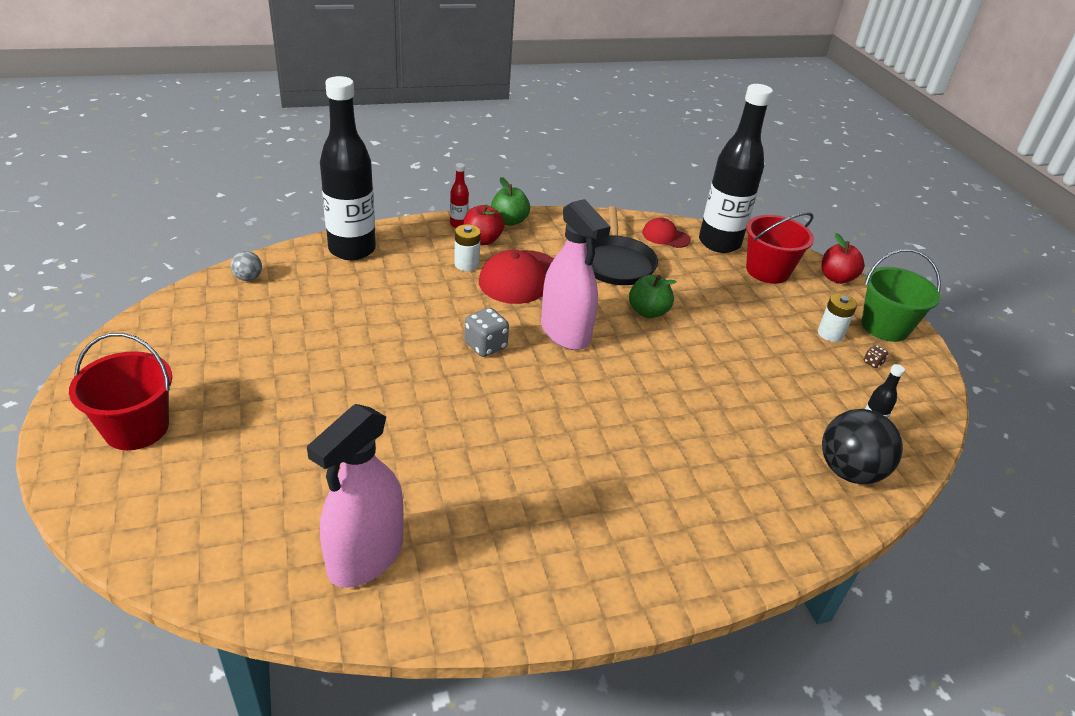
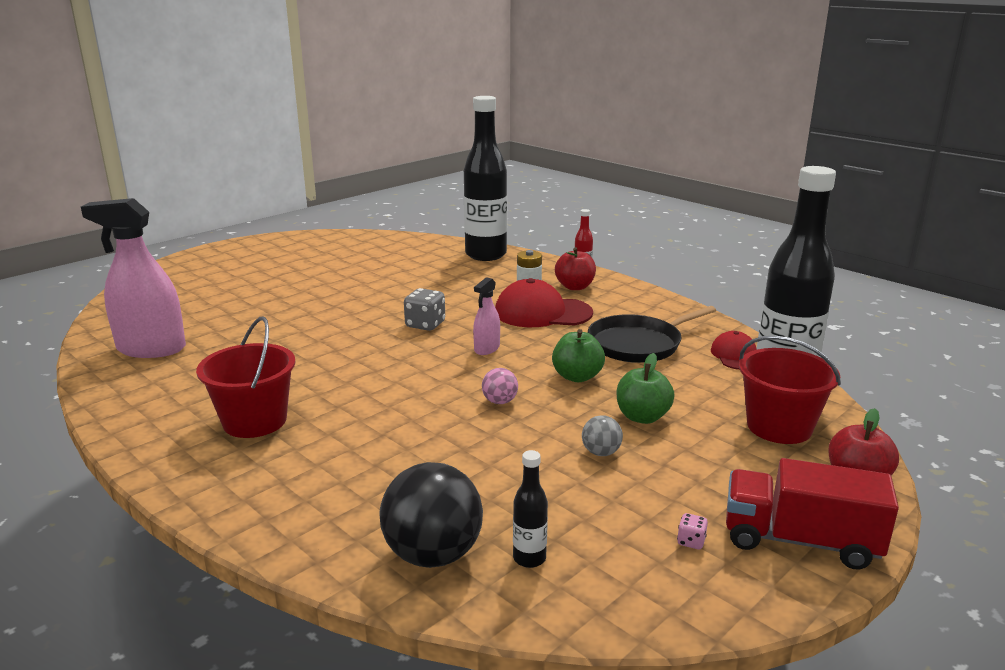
camera: 65 degrees right, 15 degrees down
(136, 428) = (227, 262): red bucket -> red bucket (254, 421)
(248, 278) = (406, 241): grey ball -> grey ball (601, 452)
(509, 221) = (624, 288): green apple -> green apple (642, 417)
(565, 332) = (487, 349): pink spray bottle -> pink spray bottle, size x0.49
(662, 363) = (500, 401): none -> pink ball
(830, 334) = (708, 496): white battery -> none
(872, 363) = (691, 541): brown dice -> pink dice
(885, 327) = (800, 540): green bucket -> red truck

